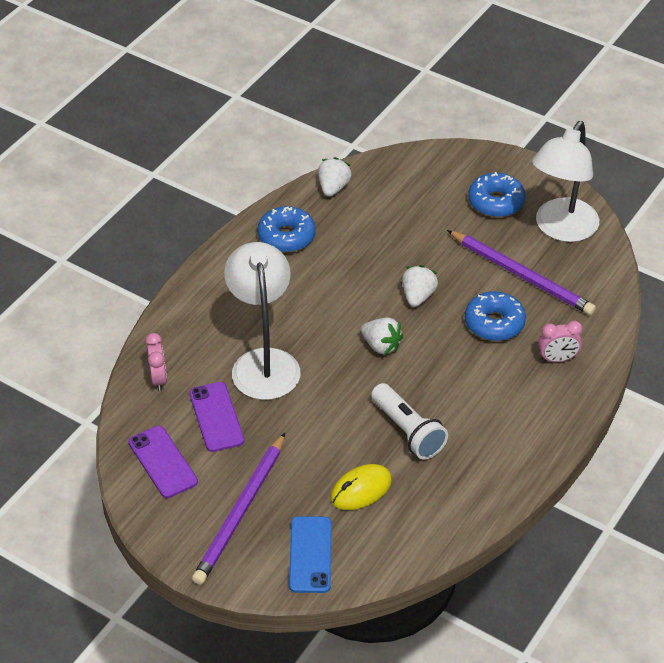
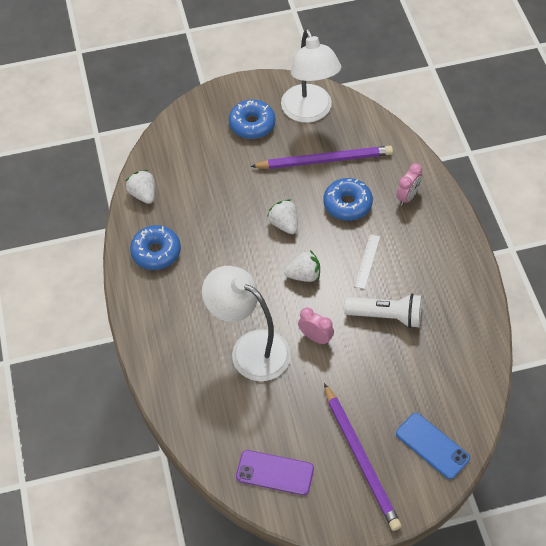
camera: 45 degrees left, 10 degrees up
(158, 379) = (200, 420): pink clock -> pink clock (315, 337)
(216, 417) = (268, 412): purple phone -> none
(361, 489) = (407, 377): yellow mouse -> none
(450, 378) = (367, 261): none -> white ruler

